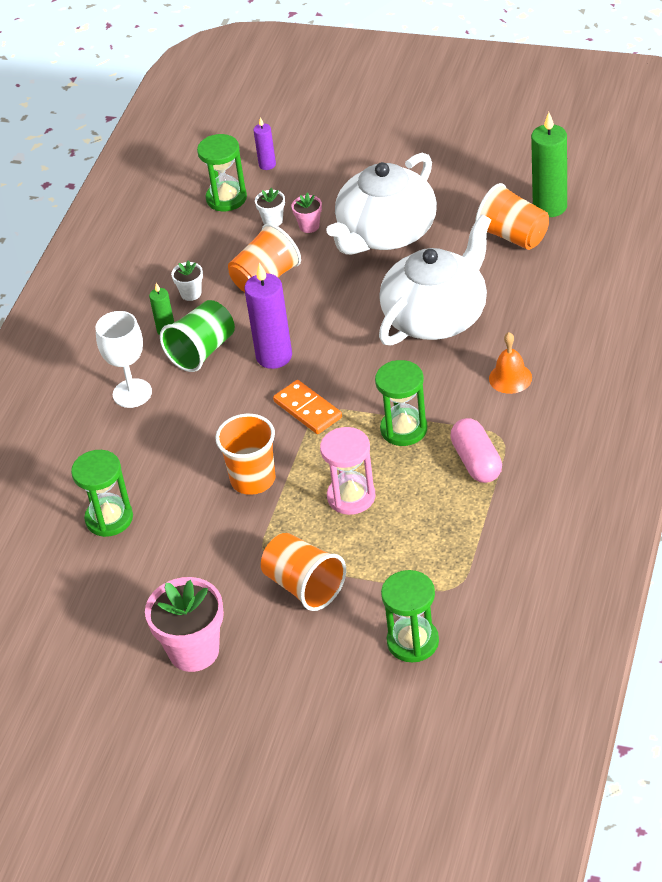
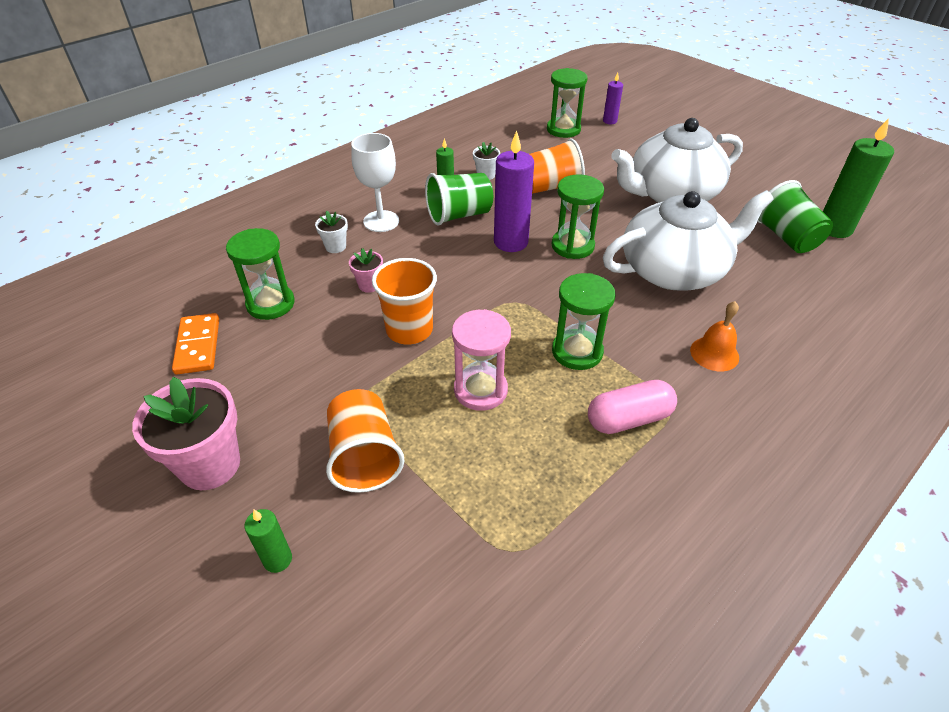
camera: 25 degrees right, 0 degrees up
(273, 220) = (586, 154): white flower pot -> white flower pot (335, 247)
(304, 674) = (278, 559): none -> green candle
(308, 409) = (504, 294): orange domino -> orange domino (198, 346)
(309, 226) = (611, 167): pink flower pot -> pink flower pot (369, 285)
(413, 642) = (417, 594): green hourglass -> green hourglass (572, 246)
(476, 461) = (629, 419): pink capsule -> pink capsule turned 60 degrees clockwise
(513, 236) = (786, 237): orange cup -> green cup

